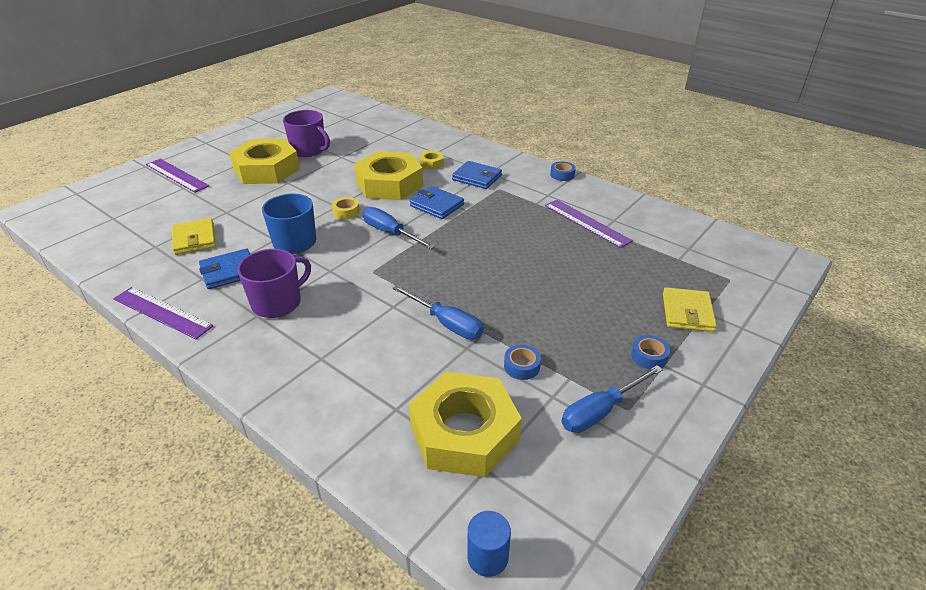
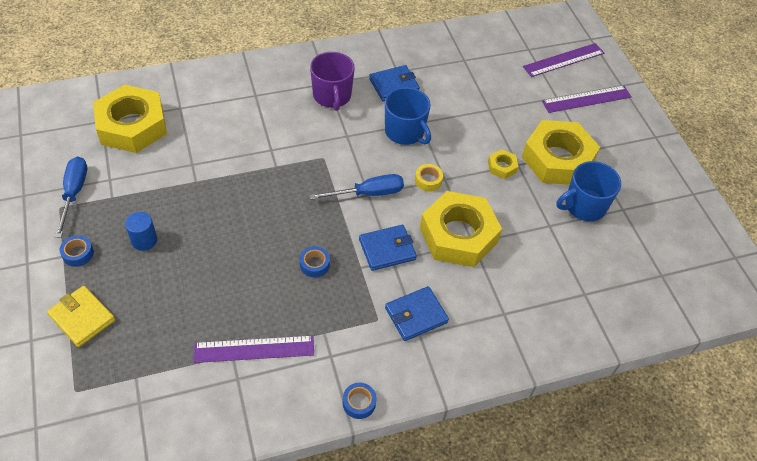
camera: 120 degrees right, 15 degrees up
(162, 312) = (372, 45): purple ruler -> purple ruler (563, 60)
(194, 239) = (457, 81): yellow wallet -> none
(229, 271) = (394, 85): blue wallet -> blue wallet turned 60 degrees clockwise
(309, 150) = (584, 206): purple mug -> blue mug
(431, 163) = (479, 293): yellow nut -> yellow nut (502, 167)
(446, 323) = (224, 167): blue screwdriver -> none
(487, 557) = (61, 95): blue cylinder -> blue cylinder (144, 240)
(521, 366) = (147, 180): blue tape -> blue tape (314, 264)

